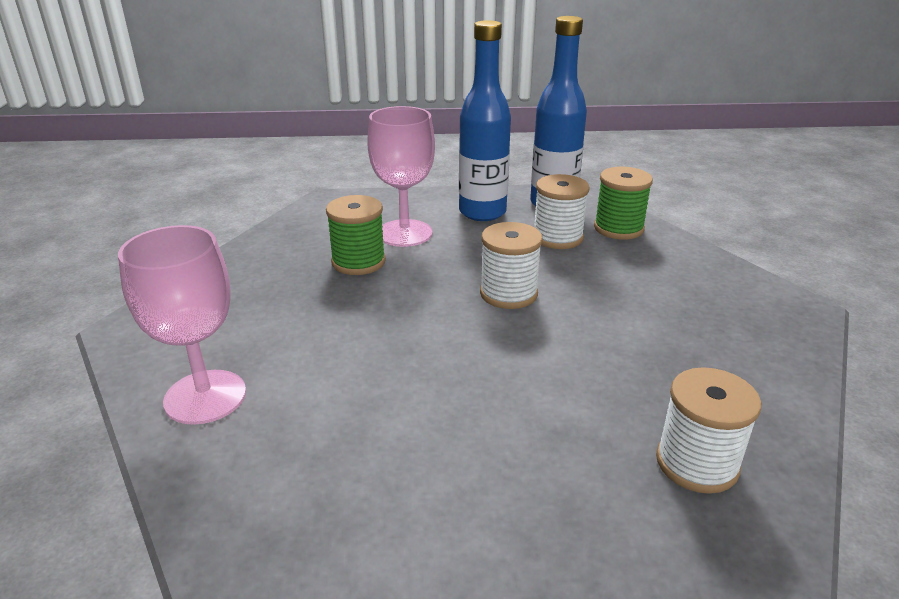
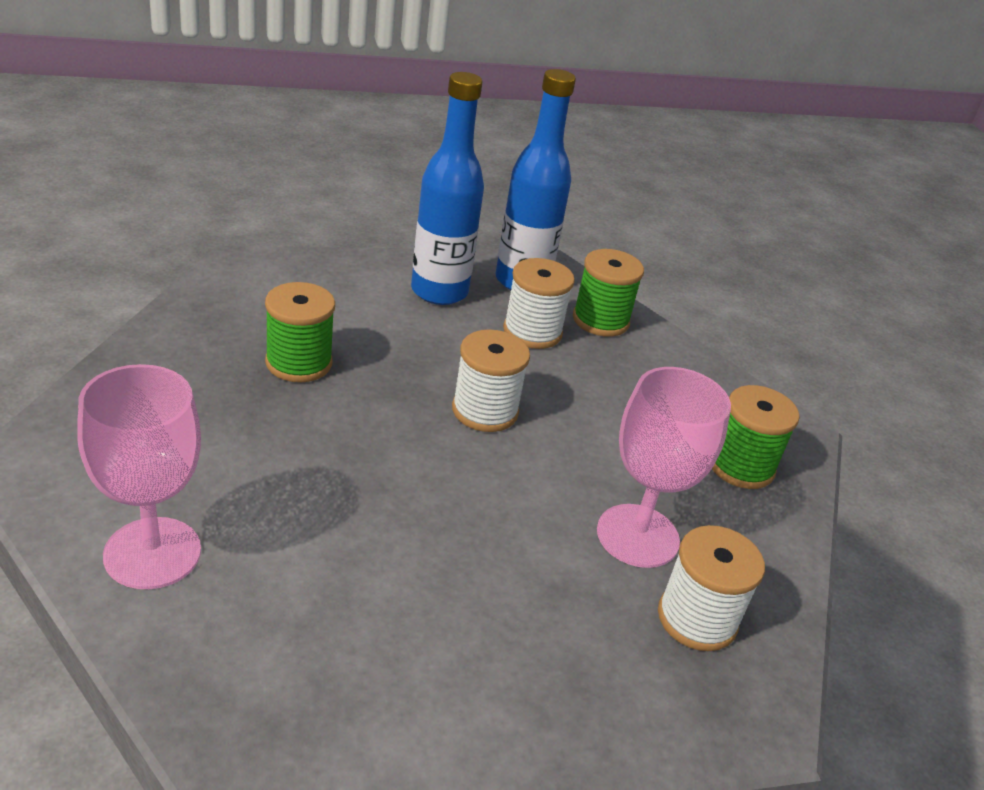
camera: 15 degrees left, 5 degrees up
(404, 233) = (348, 320): pink goblet -> pink goblet (637, 536)
(745, 335) = (740, 466): none -> green spool

